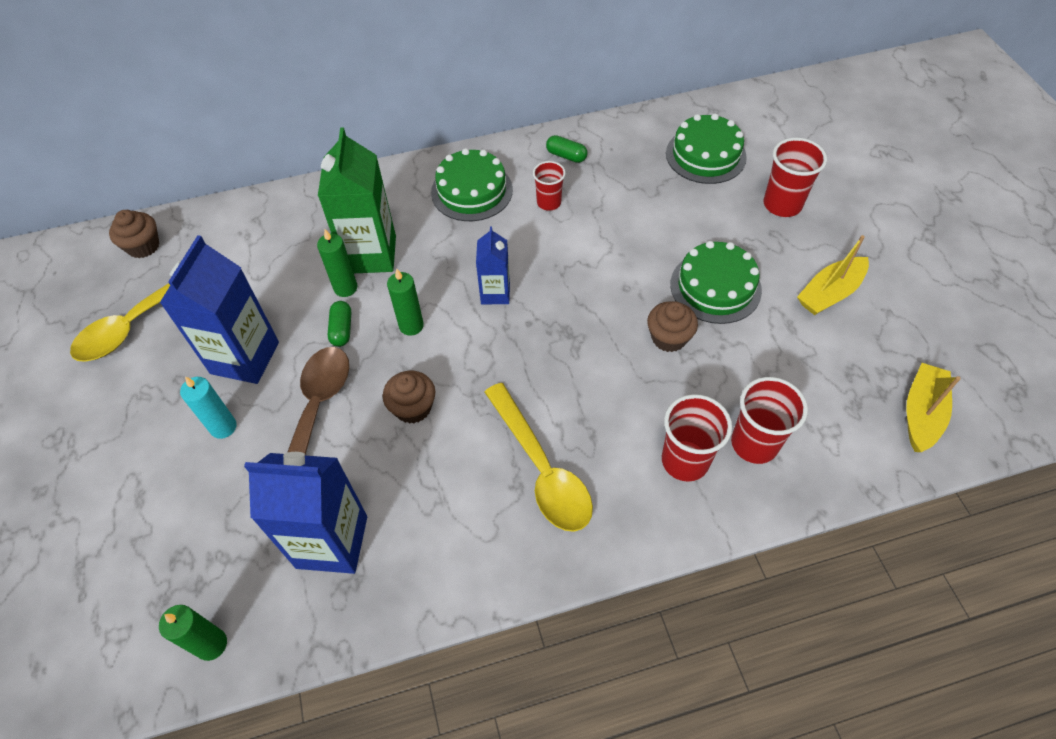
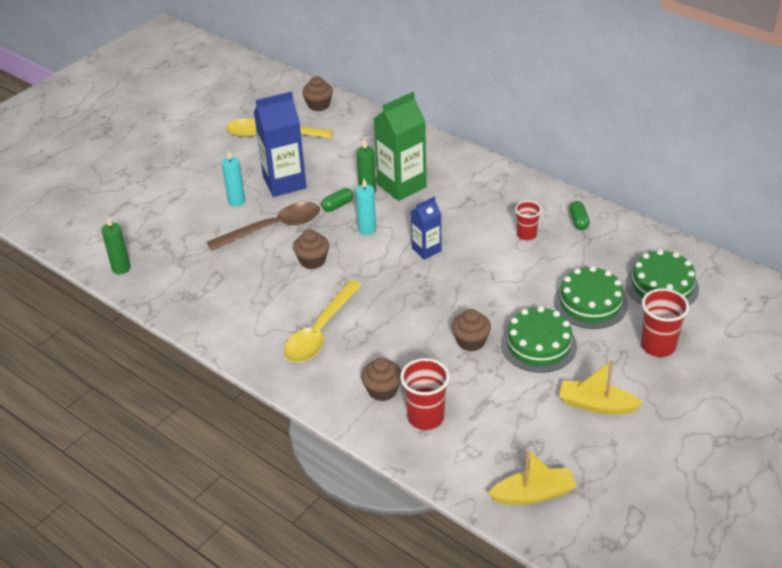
camera: 55 degrees right, 15 degrees down
(332, 542) = (206, 277): blue carton -> none
(411, 326) = (367, 229): green candle -> turquoise candle
(472, 191) = (497, 197): green cake -> green cake (590, 303)
(685, 460) = (382, 390): red cup -> brown cupcake

